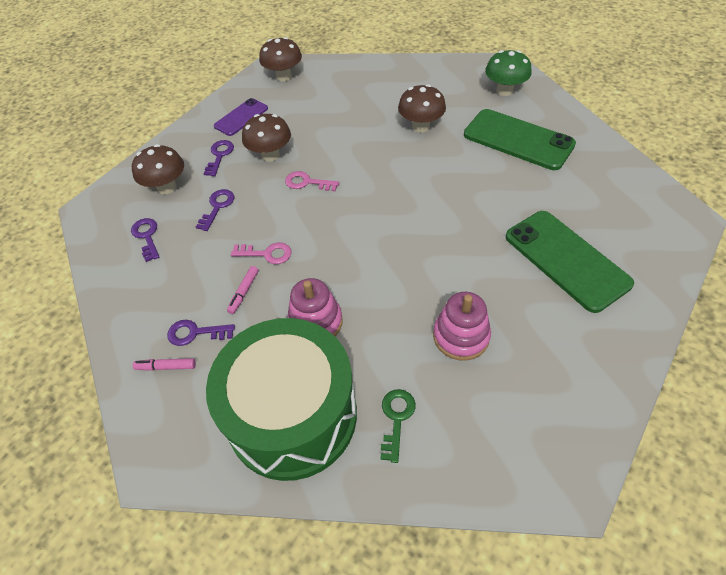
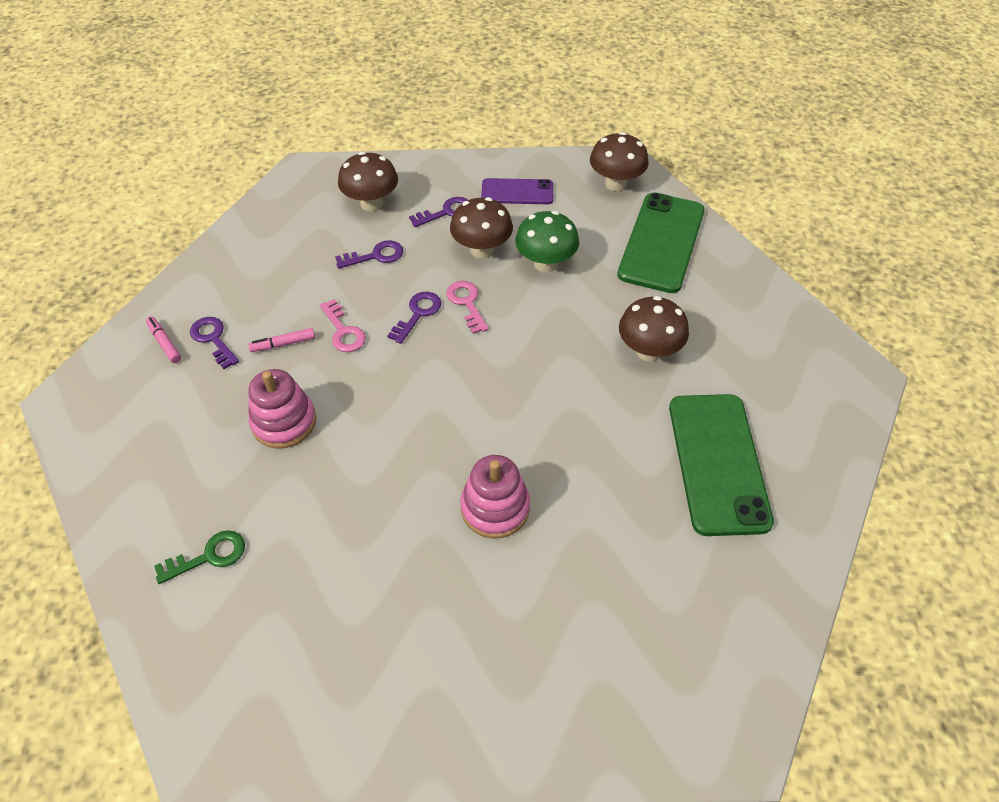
camera: 50 degrees right, 0 degrees up
(147, 236) = (300, 231): purple key -> purple key (418, 314)
(292, 415) = (166, 468): green drum -> none
(461, 336) = (348, 561): pink stacking toy -> pink stacking toy (495, 508)
(504, 91) = (803, 401): green mushroom -> green mushroom (545, 263)
(566, 260) = (540, 616): green phone -> green phone (661, 242)

